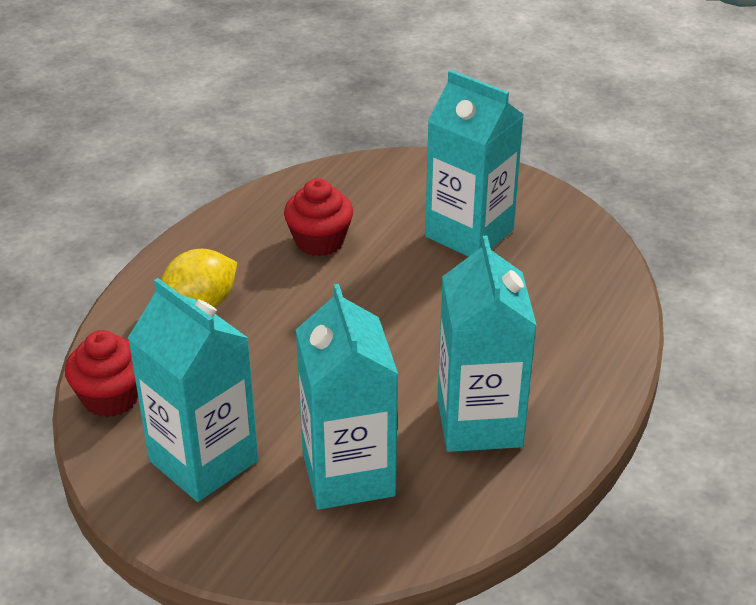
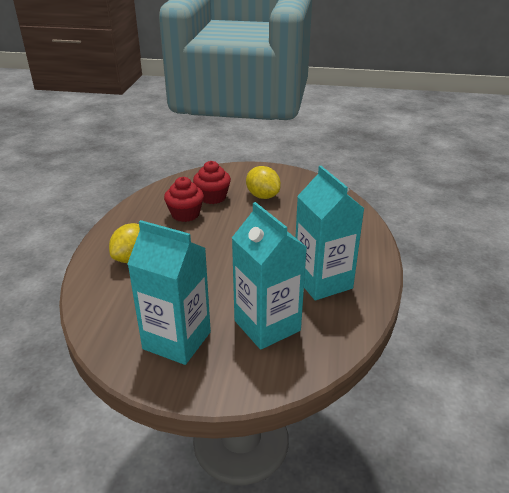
camera: 20 degrees left, 5 degrees down
(111, 397) = (100, 319): red cupcake -> red cupcake (212, 197)
(469, 233) = (262, 196): turquoise carton -> yellow lemon

